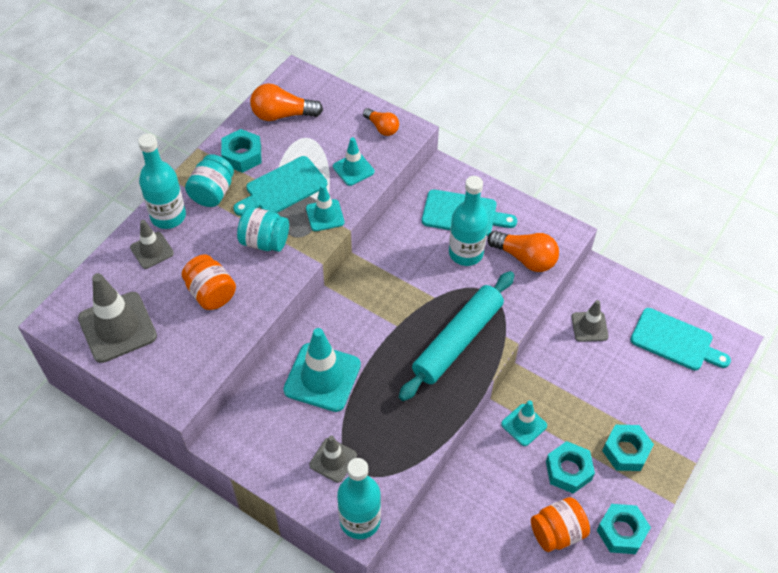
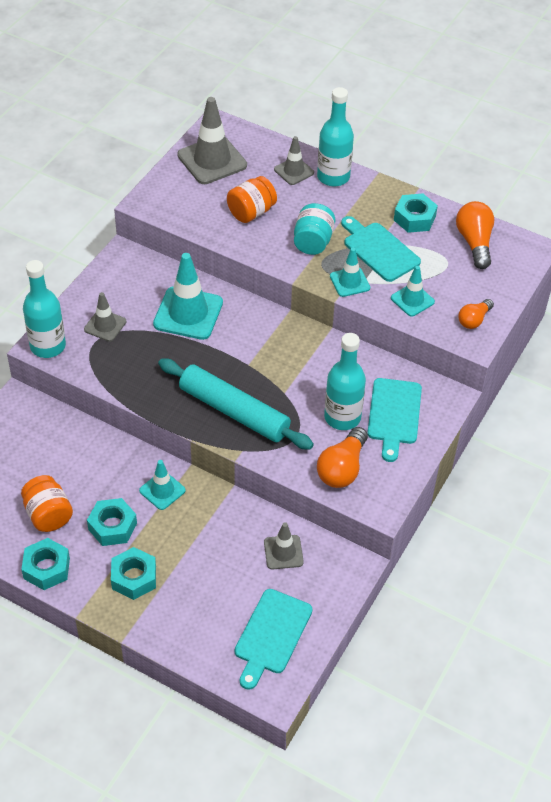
camera: 85 degrees right, 5 degrees down
(212, 193) = (365, 202): turquoise jar -> none

